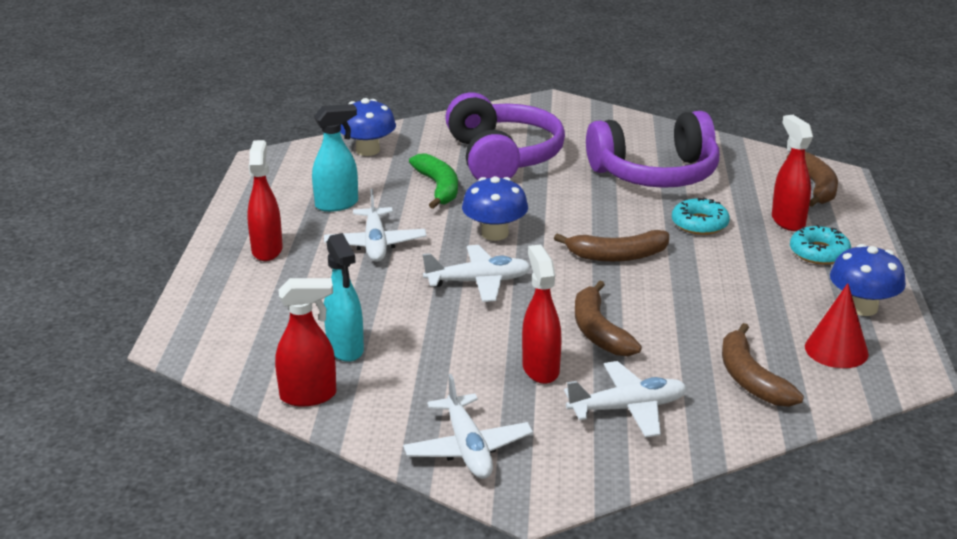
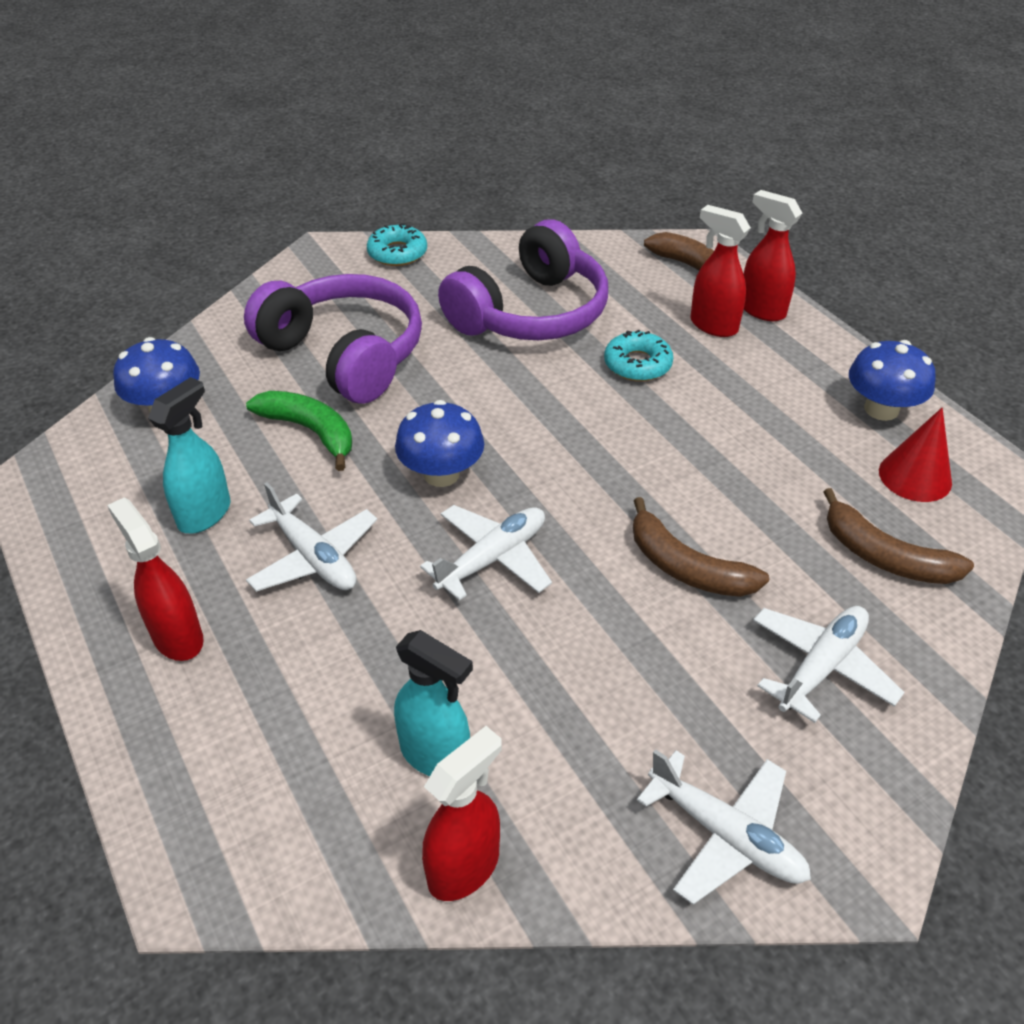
camera: 35 degrees left, 15 degrees up
(540, 369) = (683, 659): red spray bottle -> red spray bottle (761, 310)
(617, 256) = (601, 446): brown banana -> none
(819, 253) = (778, 355): turquoise donut -> turquoise donut (397, 253)

